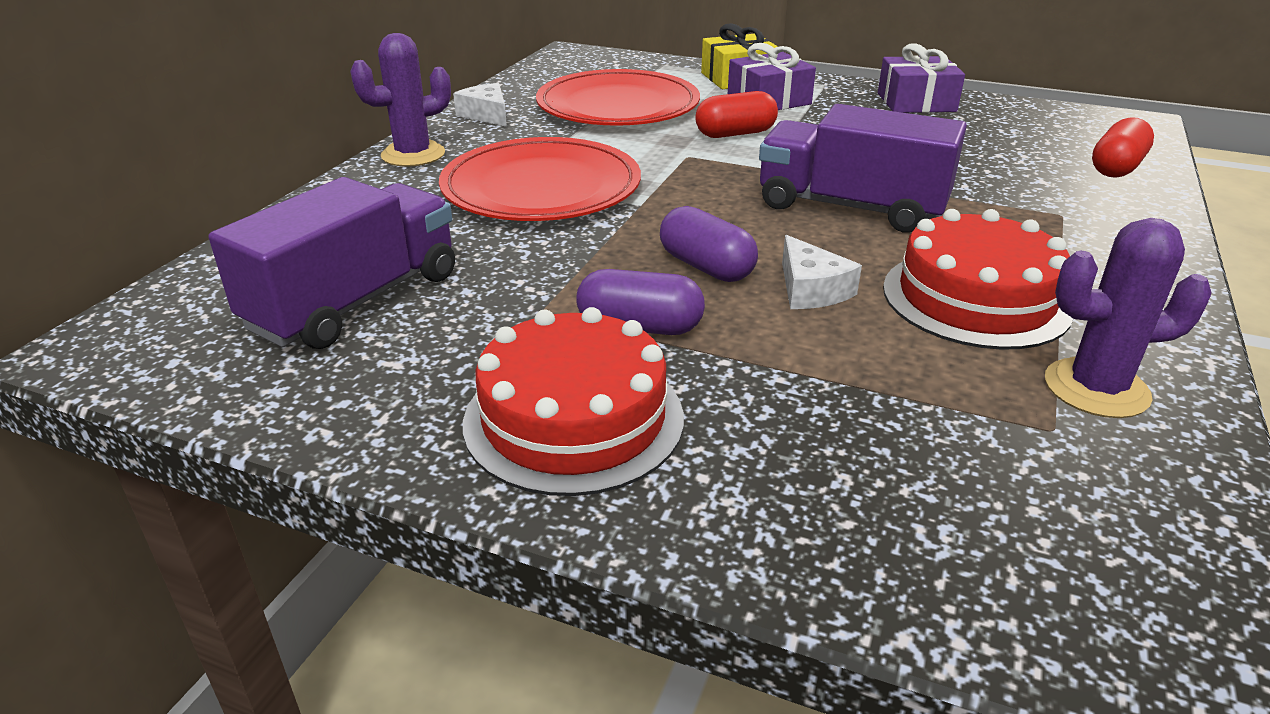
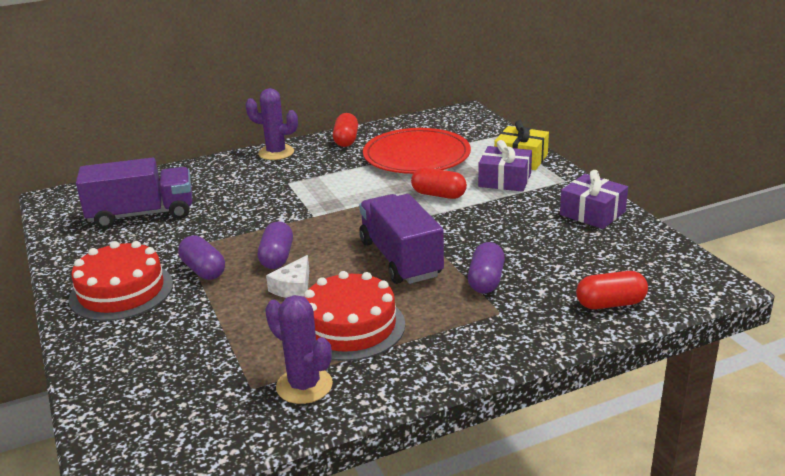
camera: 45 degrees right, 5 degrees down
(486, 115) = (346, 140): white cheese -> red capsule
(541, 187) = (292, 190): red plate -> none
(979, 192) = (486, 280): none -> purple capsule

